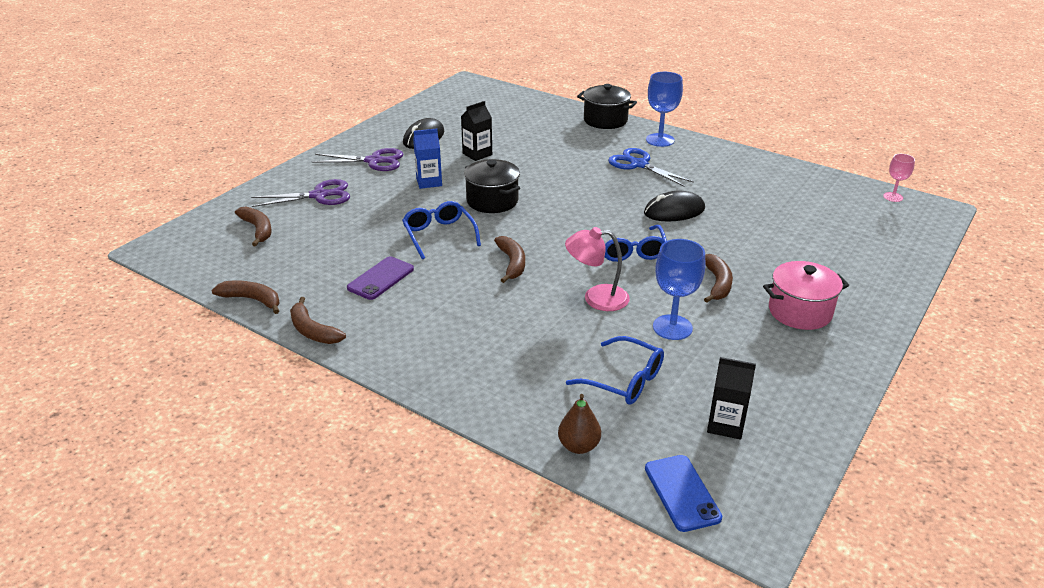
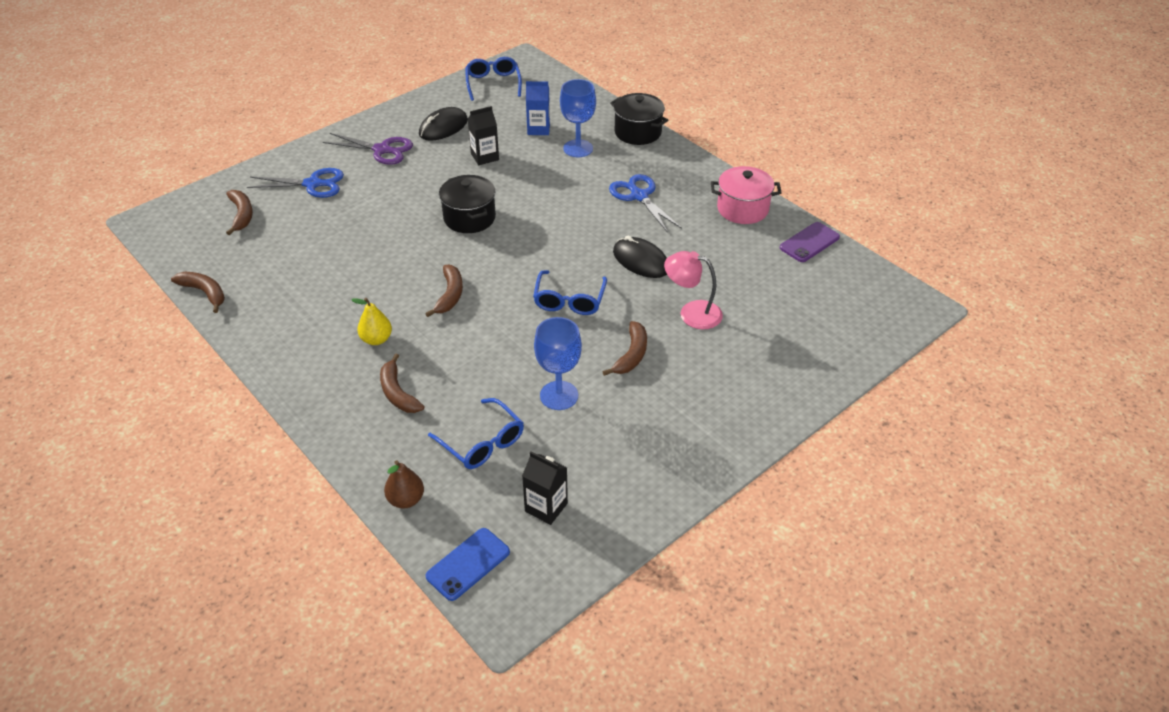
camera: 15 degrees right, 10 degrees up
(312, 330) = (240, 335): brown banana -> brown banana (397, 393)
(319, 195) = (313, 184): purple scissors -> blue scissors
(381, 278) = (324, 290): purple phone -> purple phone (809, 242)
(429, 182) = (421, 184): blue carton -> blue carton (538, 129)
(439, 235) = (399, 250): blue glasses -> blue glasses (493, 83)
(460, 311) = (376, 339): none -> yellow pear
(596, 298) = (507, 349): pink lamp -> pink lamp (692, 313)
(660, 140) = (680, 167): blue goblet -> blue goblet (578, 148)
(674, 211) = (641, 261): black mouse -> black mouse turned 45 degrees clockwise
(682, 493) = (468, 564): blue phone -> blue phone turned 45 degrees clockwise
(800, 312) = (692, 402): pink pot -> pink pot (742, 209)
(893, 197) = (883, 282): pink goblet -> none

